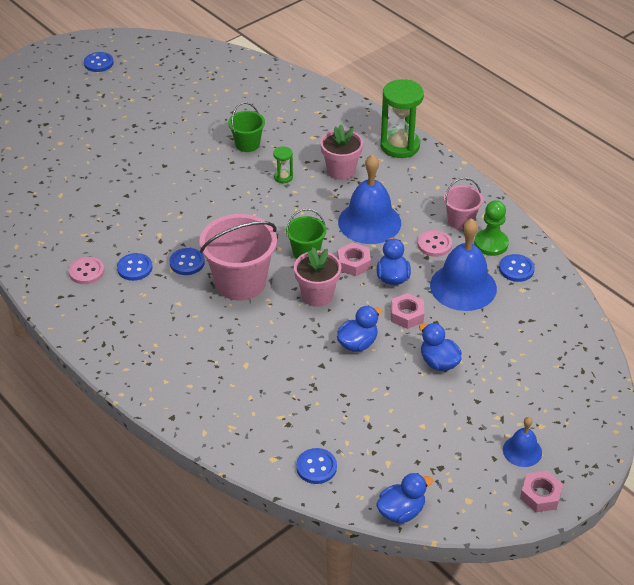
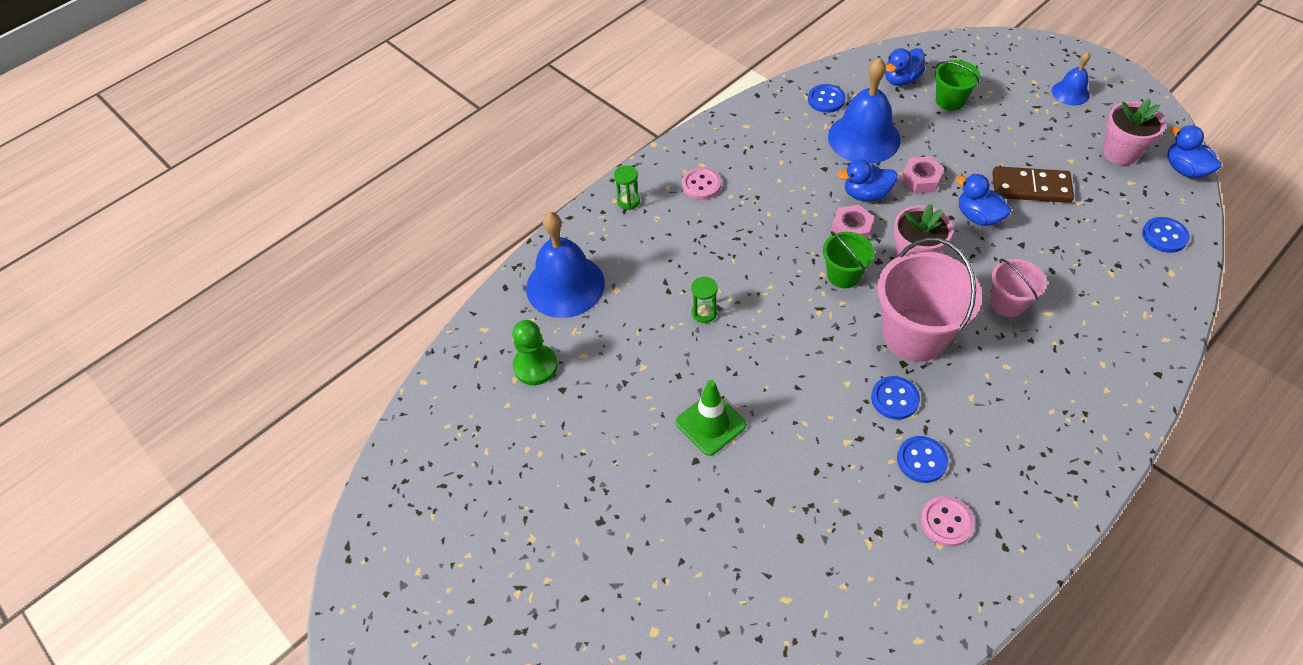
camera: 90 degrees left, 10 degrees up
(98, 63) = (424, 614): blue button -> none
(190, 173) = (710, 424): none -> green traffic cone
(247, 144) = (637, 361): green bucket -> green bucket (950, 100)
(341, 170) = (683, 254): pink flower pot -> pink flower pot (1120, 153)
(369, 222) = (776, 220): blue bell -> blue bell (565, 285)
(388, 387) = (1031, 188): none -> brown domino
(400, 146) = (628, 201): green hourglass -> green hourglass, size x0.47
(434, 244) = (802, 163): pink button -> pink button (701, 185)
(438, 362) = (981, 152): blue duck -> blue duck (901, 80)
(460, 221) = (758, 143): pink bucket -> pink bucket (1007, 303)
(491, 244) = (791, 119): green pawn -> green pawn (535, 366)
(540, 495) = (1116, 81): pink nut -> none

